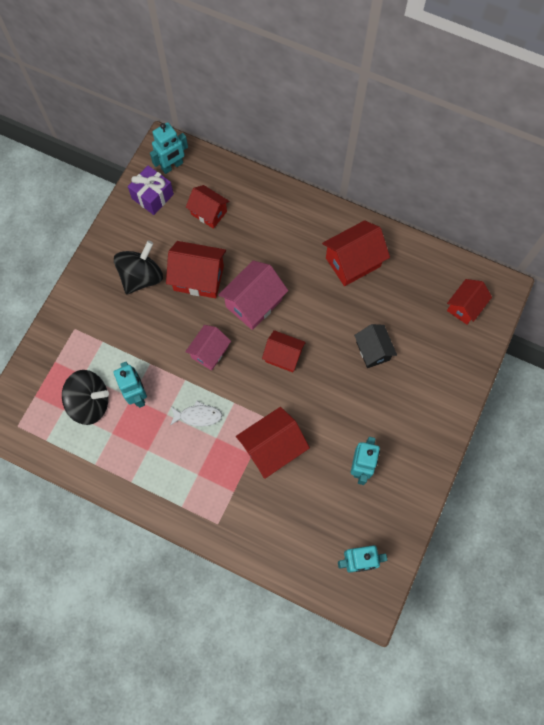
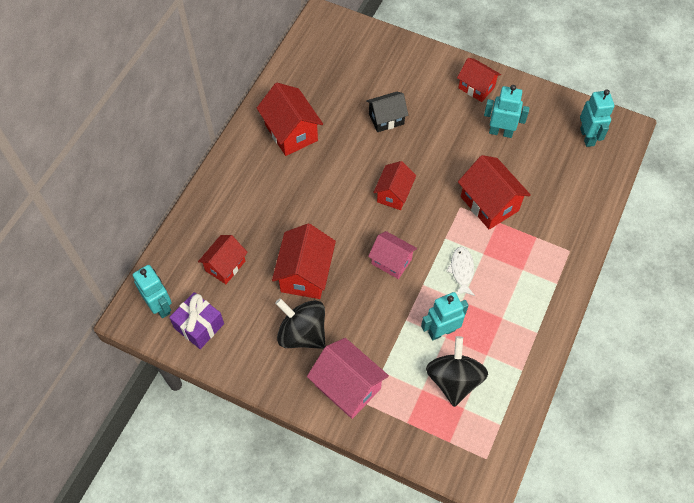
camera: 90 degrees left, 10 degrees down
(254, 303) = (336, 221): pink house -> pink house (347, 386)
(464, 307) = (340, 46): red house -> red house (476, 87)

